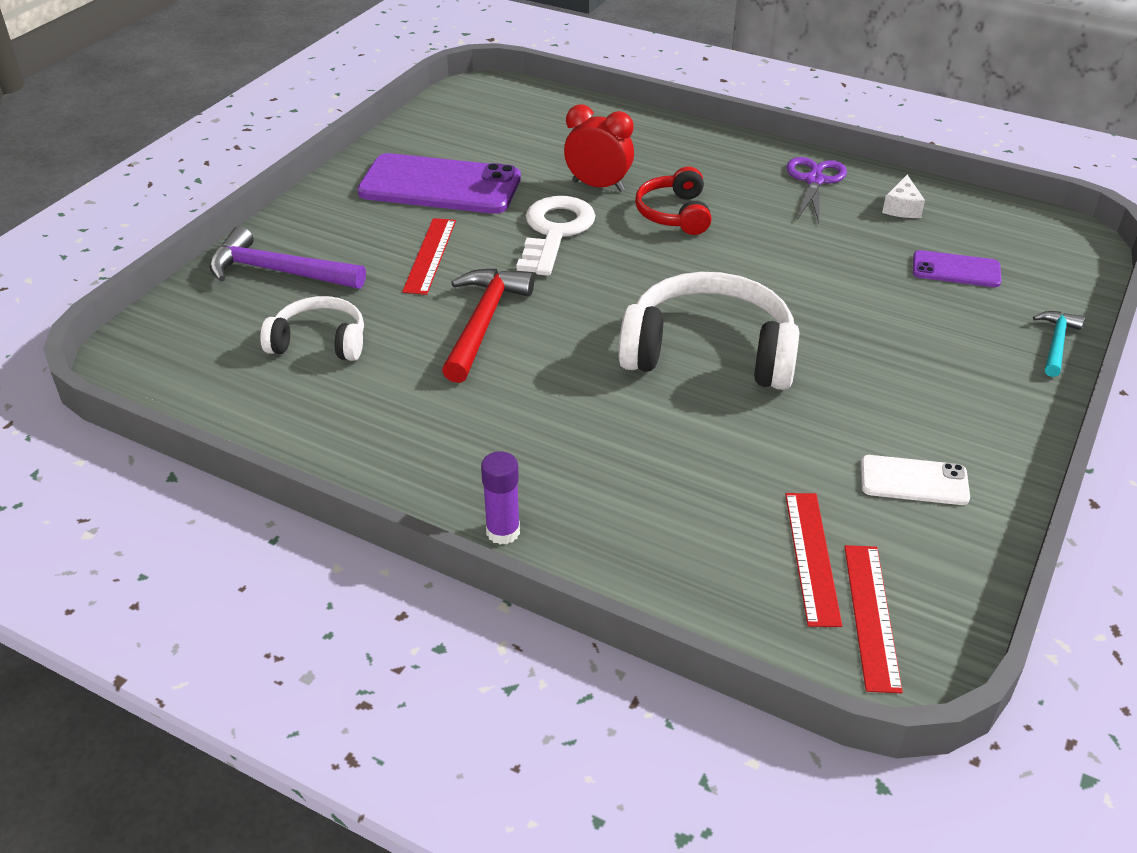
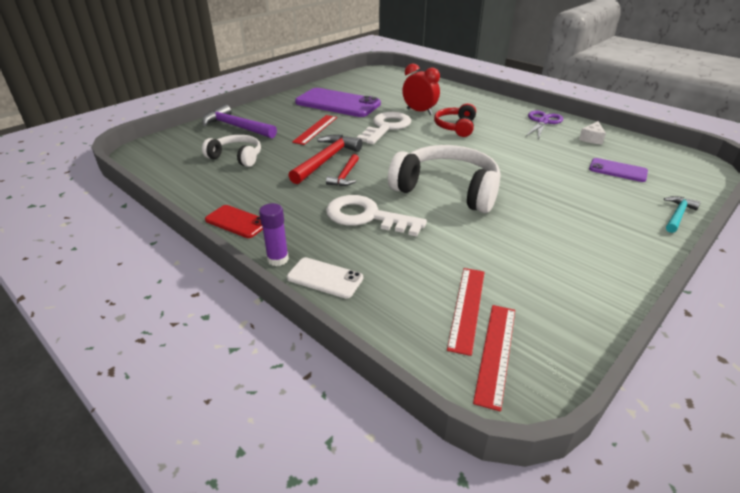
camera: 15 degrees right, 5 degrees down
(398, 476) = (237, 222): none -> red phone
(532, 351) = (345, 176): none -> red hammer
(604, 428) = (366, 217): none -> white key
(914, 481) = (555, 275): white phone -> white phone (325, 278)

